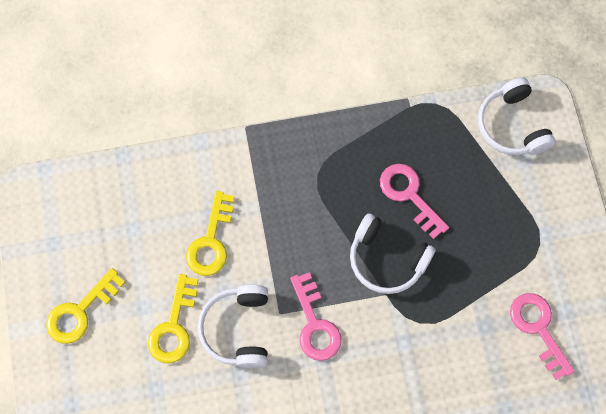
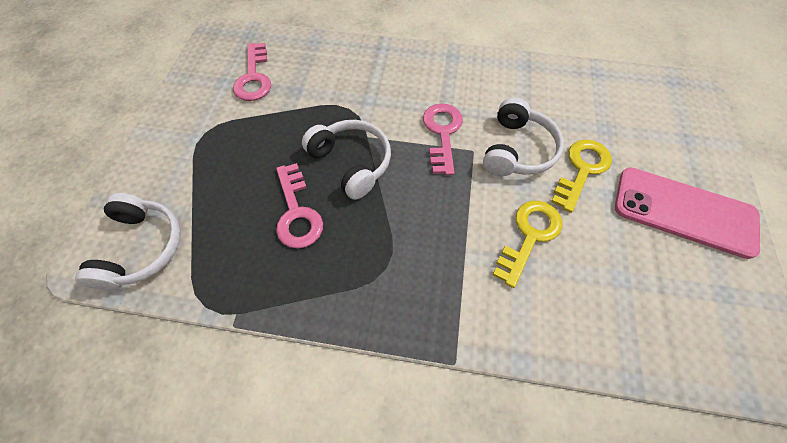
camera: 160 degrees left, 10 degrees down
(80, 311) = (684, 211): yellow key -> pink phone

